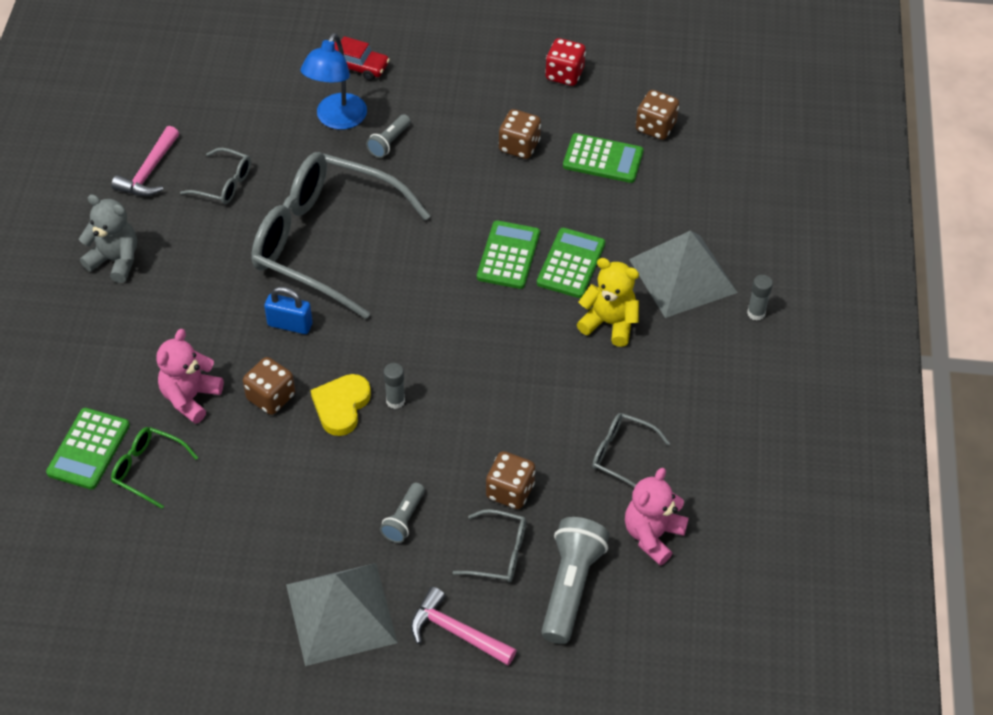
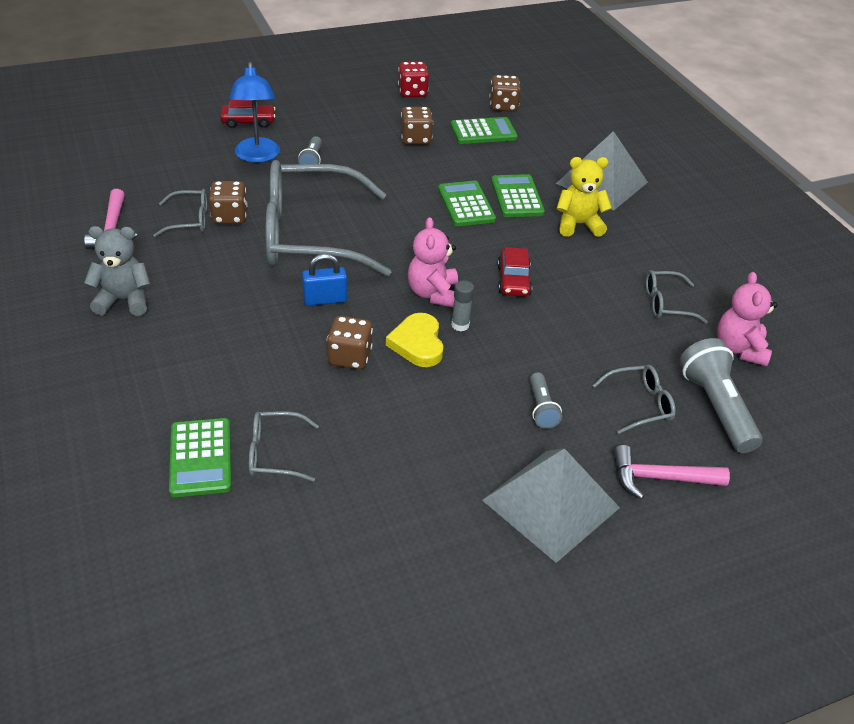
camera: 30 degrees left, 10 degrees down
(148, 469) = (274, 453): green glasses -> grey glasses
(190, 397) = (274, 381): pink teddy bear -> pink teddy bear (433, 294)
(486, 369) = (513, 280): none -> red car
(510, 491) = (607, 357): brown dice -> brown dice (230, 217)
(756, 313) = (671, 190): grey glue stick -> none

